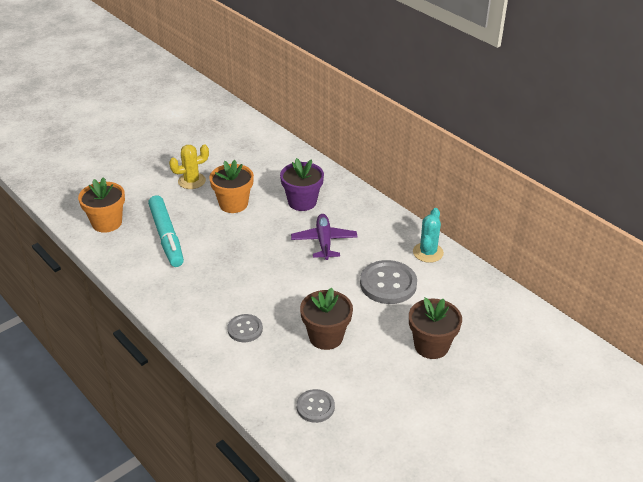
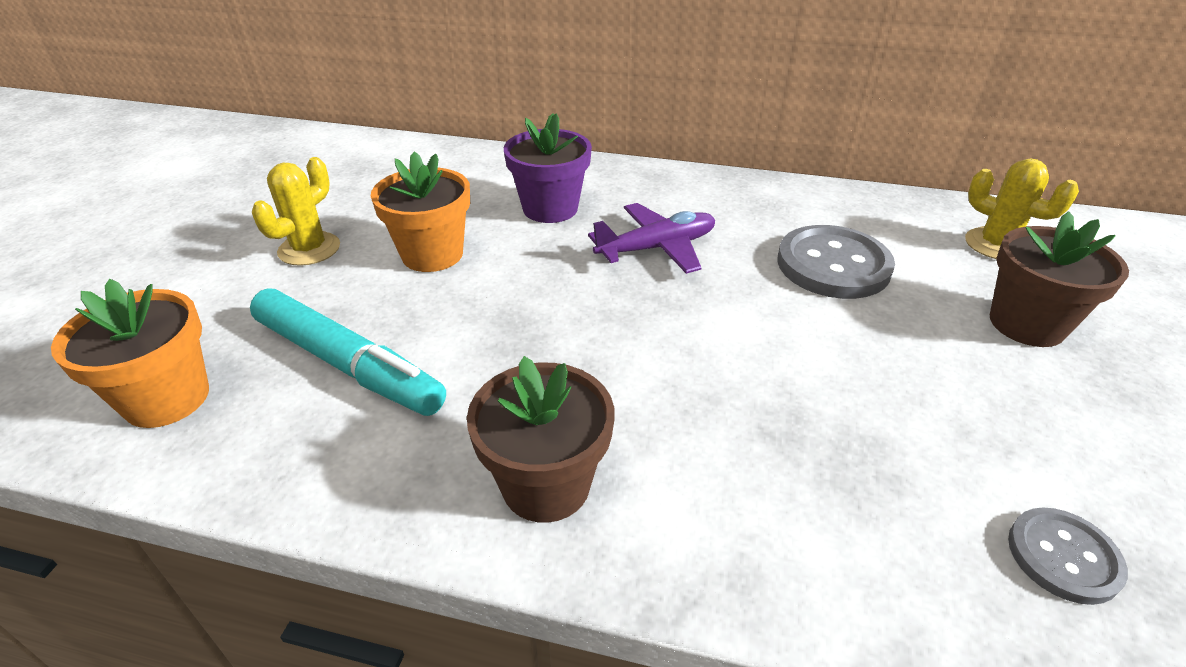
camera: 35 degrees left, 0 degrees up
(245, 329) = (721, 469): grey button -> none
(324, 241) = (657, 248): purple plane -> purple plane turned 105 degrees clockwise
(326, 337) = (873, 398): brown flower pot -> brown flower pot (546, 485)
(428, 252) = (818, 202): turquoise cactus -> none
(480, 311) = (996, 244): none -> yellow cactus

